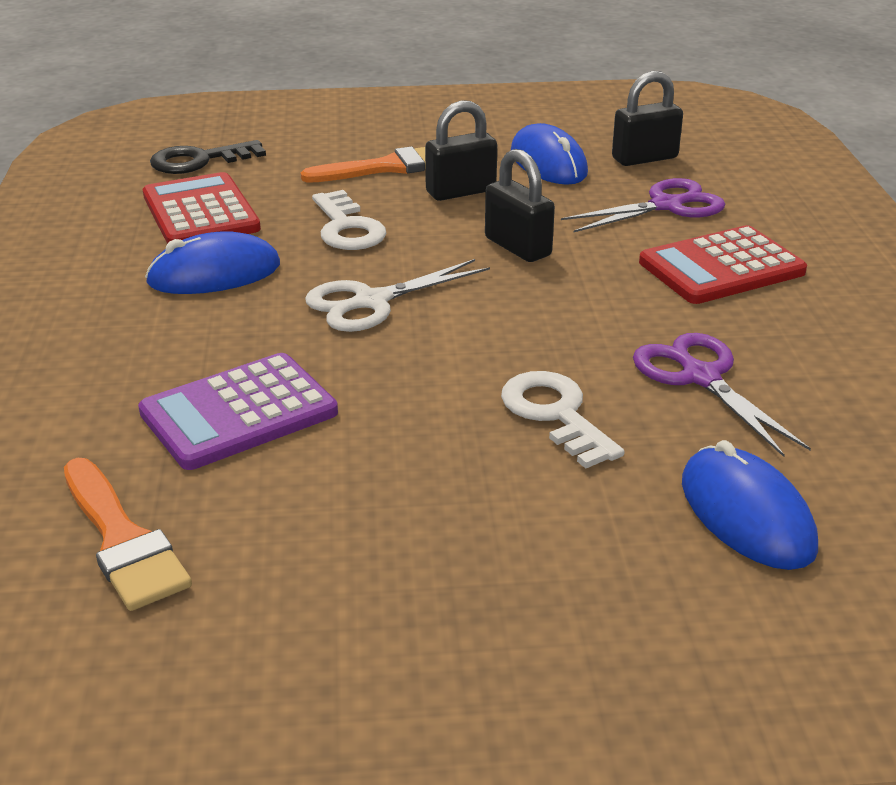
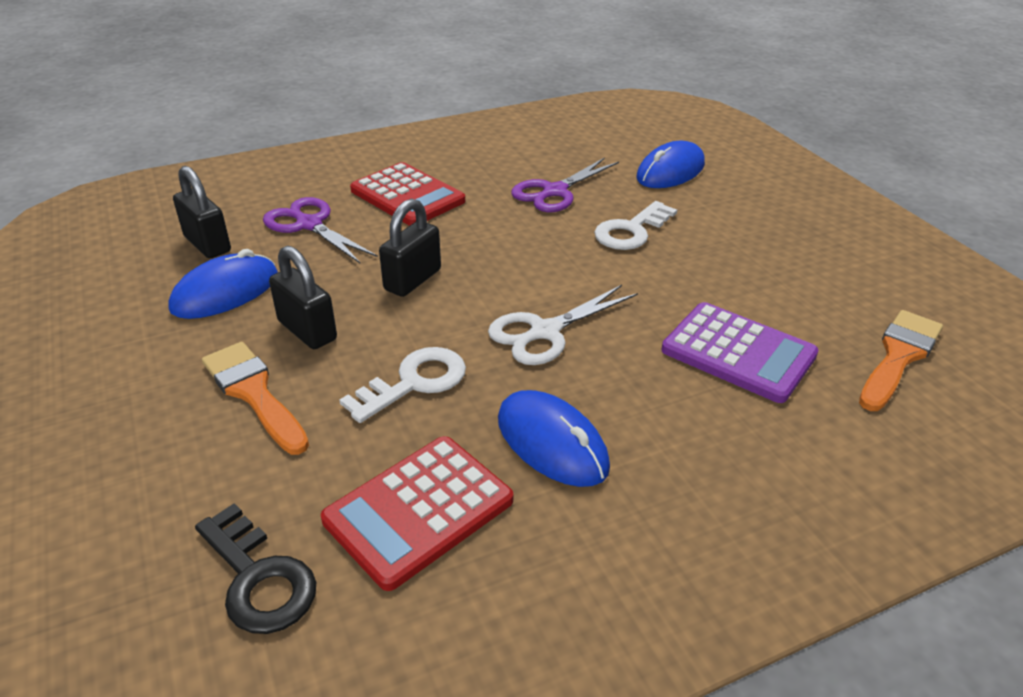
camera: 110 degrees left, 5 degrees up
(371, 302) = (545, 332): white scissors -> white scissors turned 105 degrees clockwise

